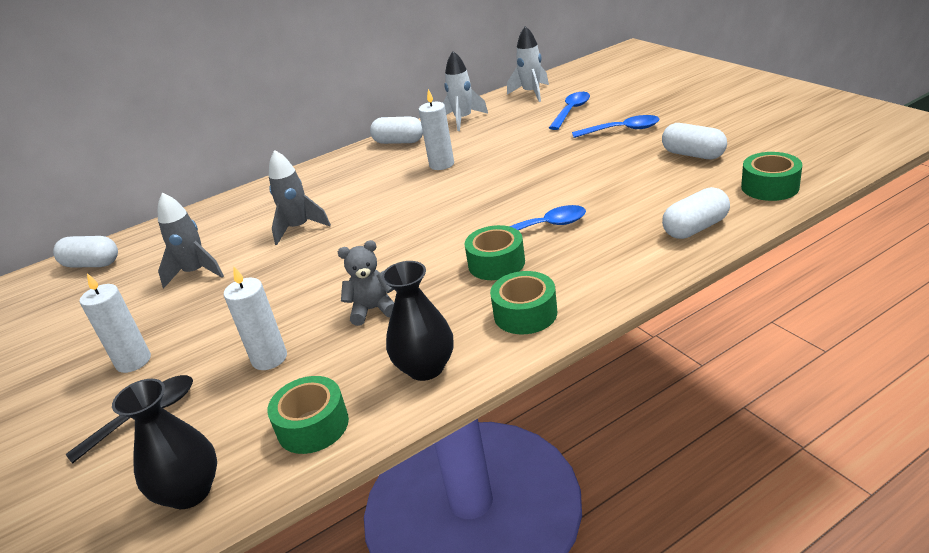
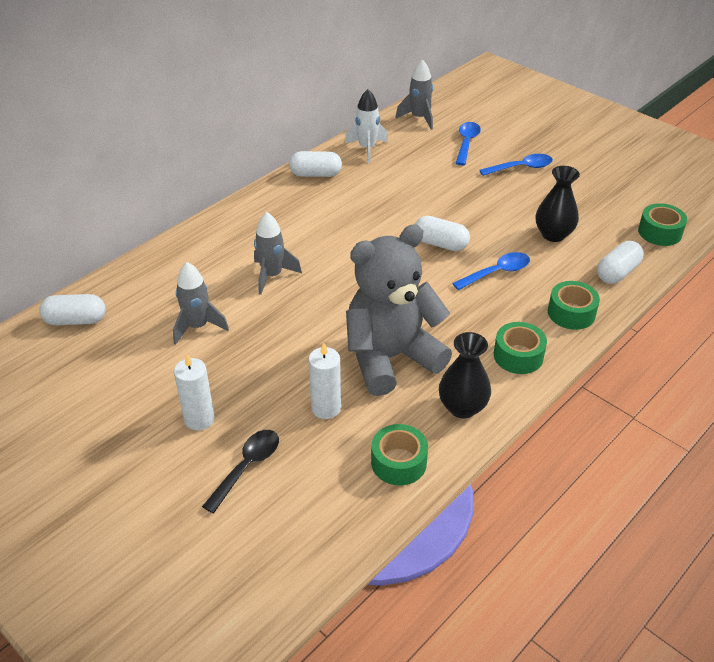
camera: 20 degrees left, 10 degrees up
(190, 492) = (331, 524): black vase -> black vase (553, 234)
(373, 310) = (391, 358): grey teddy bear -> grey teddy bear, size x2.38
(441, 164) = (373, 203): white candle -> none
(496, 263) = (473, 309): green tape -> green tape (571, 313)
(531, 93) = (419, 118): white rocket -> grey rocket
(693, 155) = (590, 197): white capsule -> white capsule (440, 244)

